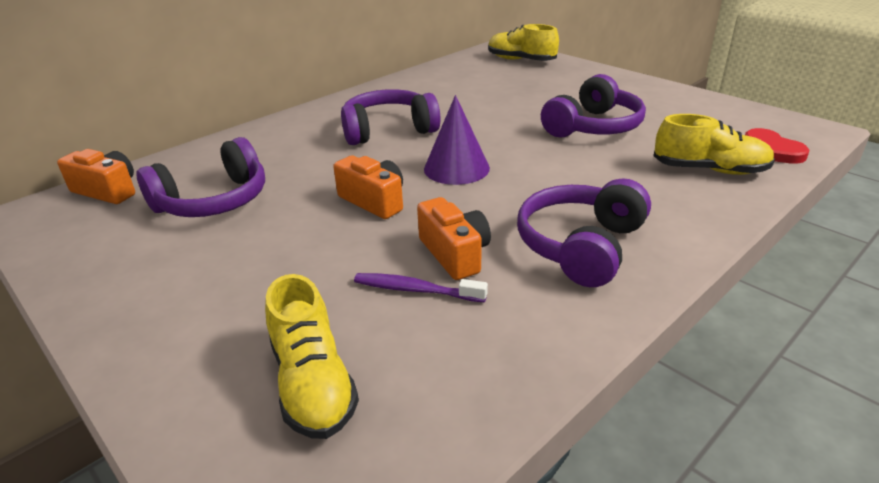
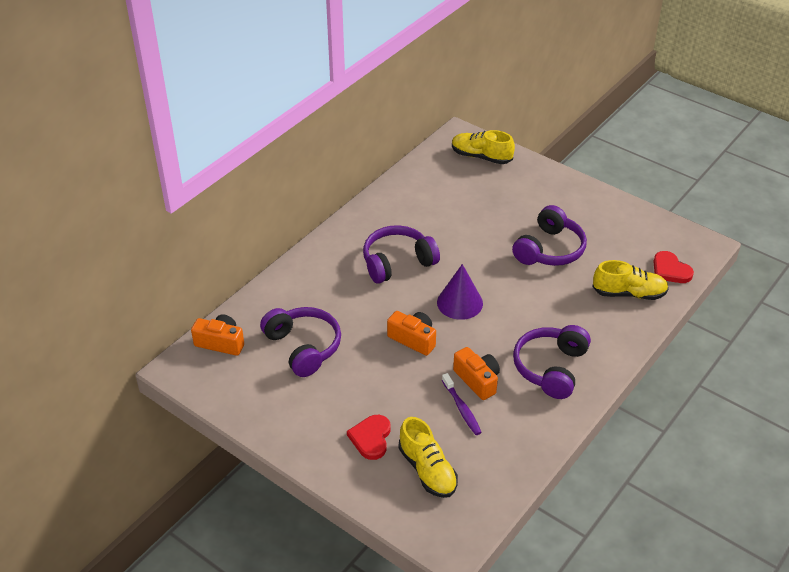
camera: 10 degrees left, 10 degrees up
(214, 201) = (303, 347): purple headphones -> purple headphones turned 75 degrees counterclockwise
(239, 321) = (371, 438): none -> red heart
(415, 290) = (462, 409): purple toothbrush -> purple toothbrush turned 120 degrees counterclockwise

